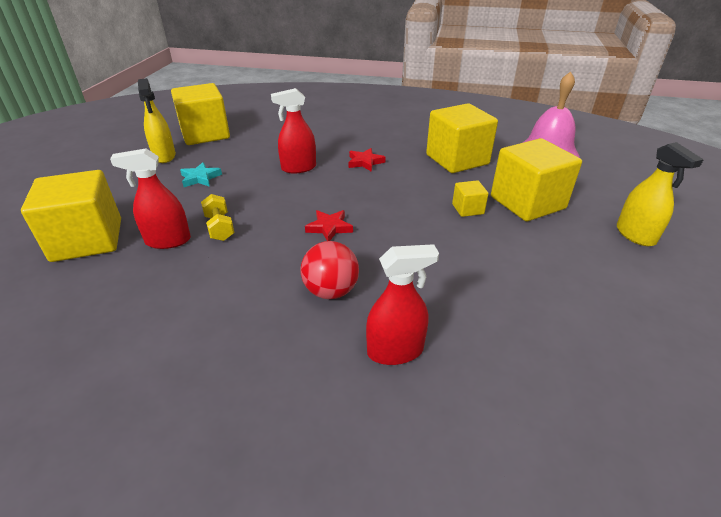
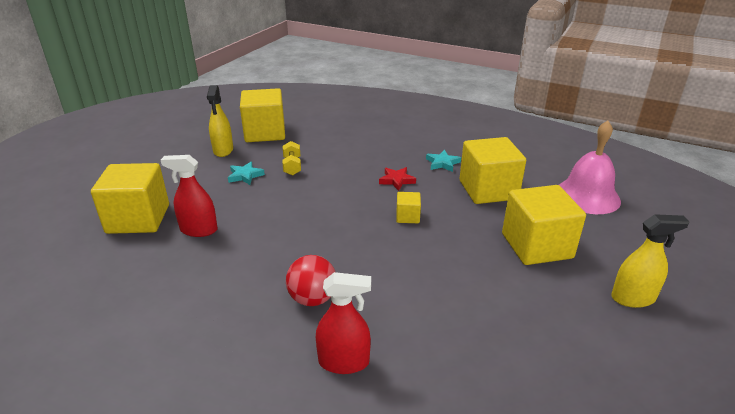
camera: 15 degrees right, 5 degrees down
(220, 228) = (244, 225): yellow dumbbell -> yellow dumbbell (292, 166)
(298, 168) = (333, 178): red spray bottle -> none
(329, 228) = (336, 240): red star -> none
(402, 141) = (442, 163): none -> turquoise star
(467, 209) = (473, 243): yellow cube -> yellow cube (407, 217)
(635, 235) = (633, 298): yellow spray bottle -> yellow spray bottle turned 90 degrees counterclockwise

